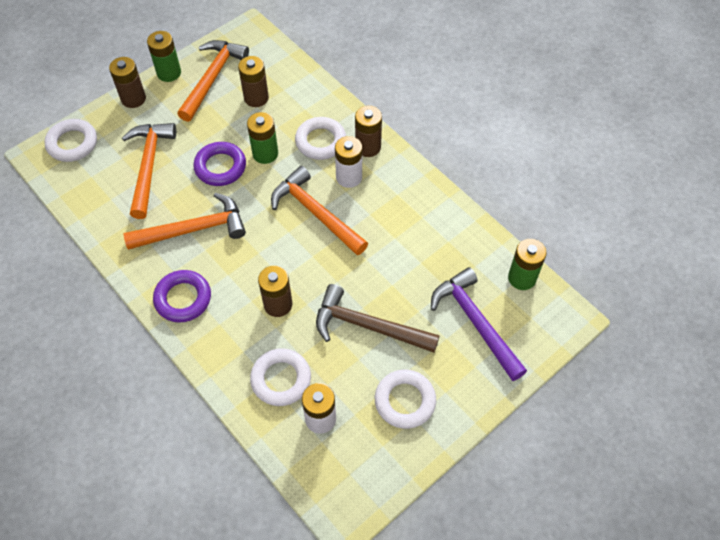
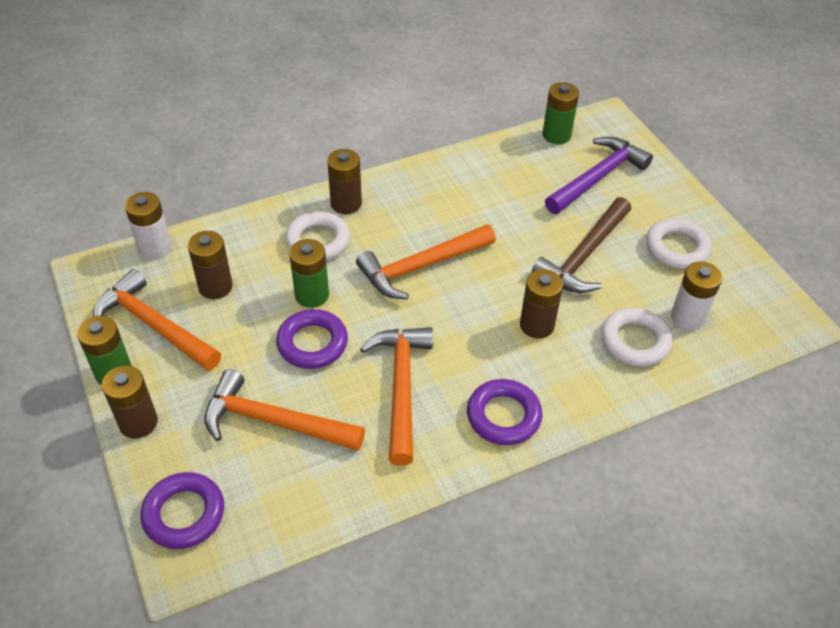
camera: 75 degrees left, 10 degrees down
(72, 143) = (184, 514): white ring -> purple ring
(349, 177) = (382, 228): white battery -> white battery (155, 247)
(475, 322) = (598, 177): purple hammer -> purple hammer turned 150 degrees clockwise

